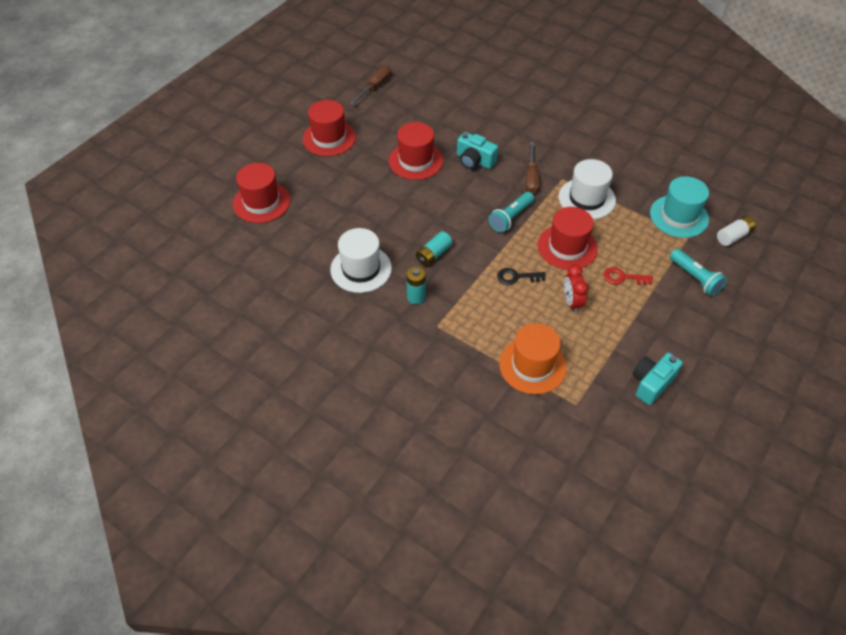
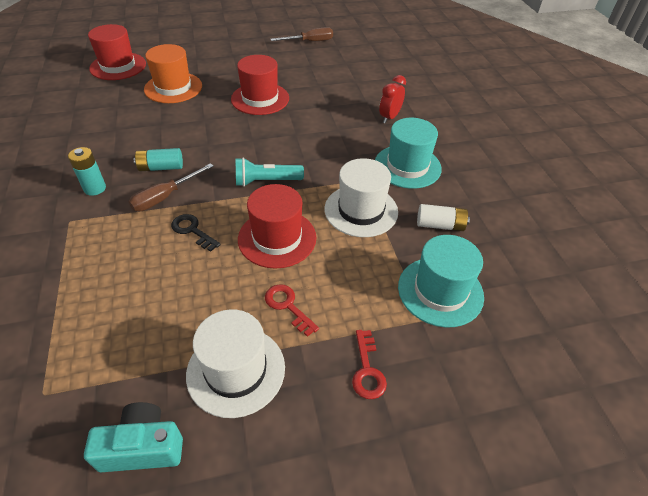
camera: 40 degrees right, 5 degrees down
(329, 138) = (225, 54): red hat -> none
(361, 269) = (97, 143): white hat -> white hat (236, 370)
(474, 160) = (306, 123): turquoise camera -> none
(531, 177) = (335, 162): brown screwdriver -> brown screwdriver (165, 197)
(532, 365) = (74, 318): orange hat -> orange hat (173, 88)
(572, 302) = (202, 290): red clock -> red clock (389, 117)
(574, 152) = (407, 166): none -> turquoise hat
(695, 278) = (367, 370): turquoise flashlight -> red key
(733, 236) = (484, 360): white battery -> white battery (440, 225)

